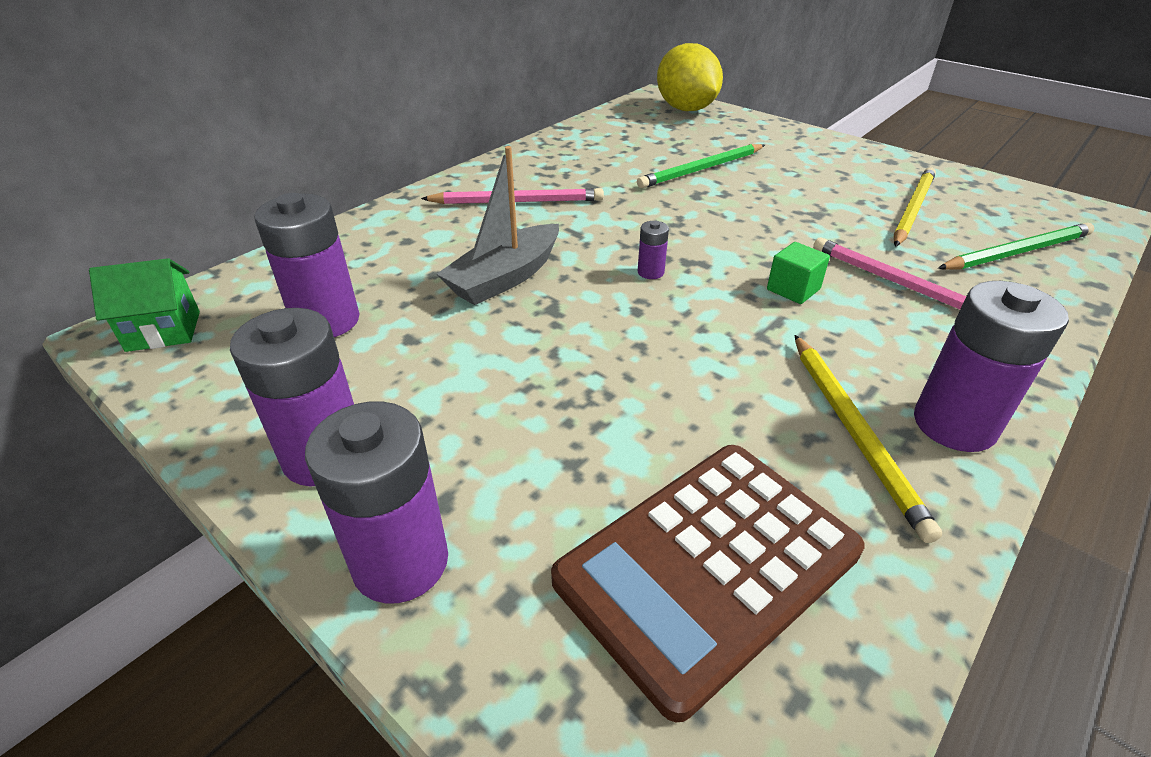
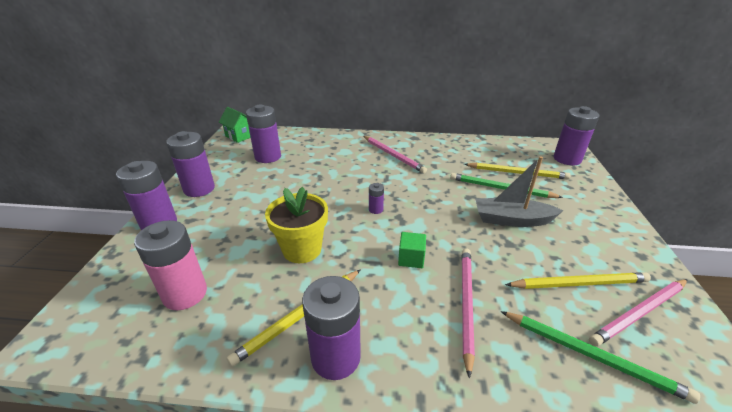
camera: 55 degrees right, 5 degrees down
(505, 278) = (330, 177): grey boat -> grey boat (512, 220)
(679, 146) = (516, 173): none -> yellow pencil
(686, 109) = (567, 159): yellow lemon -> purple battery
(690, 378) = (302, 249): none -> yellow flower pot
(708, 566) = (185, 294): brown calculator -> pink battery
(971, 202) = (640, 313): none -> pink pencil

